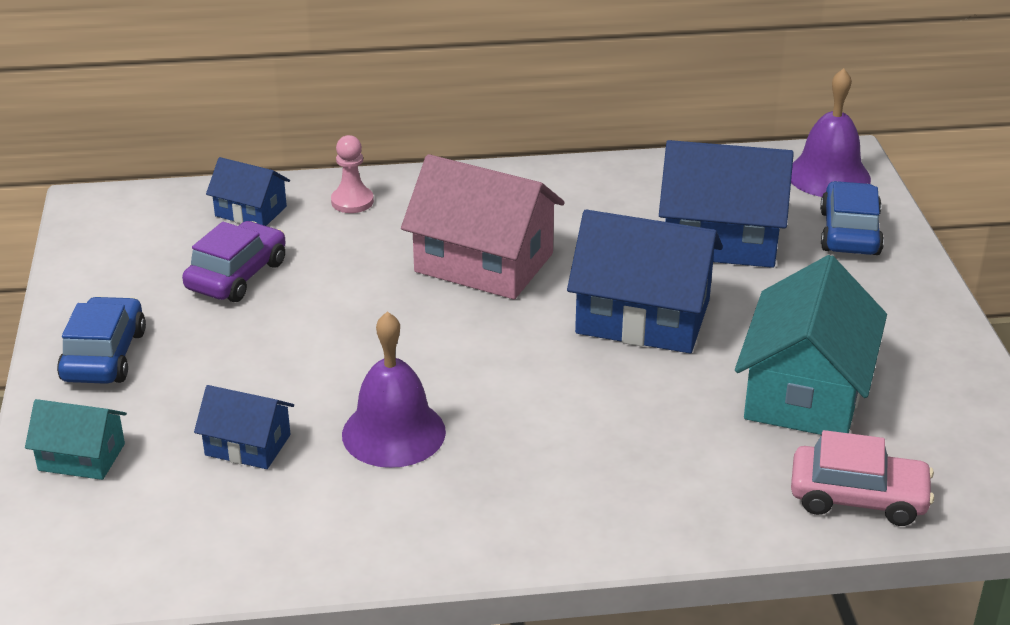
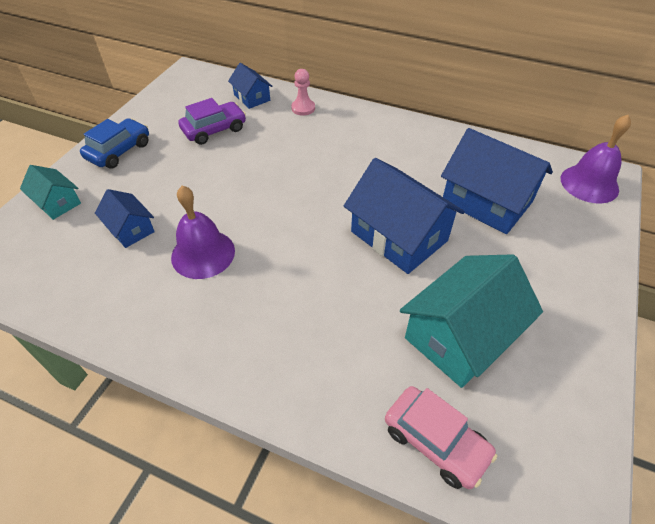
camera: 30 degrees right, 15 degrees up
(484, 262) = (338, 167): pink house -> none
(850, 233) = (576, 229): blue car -> none

